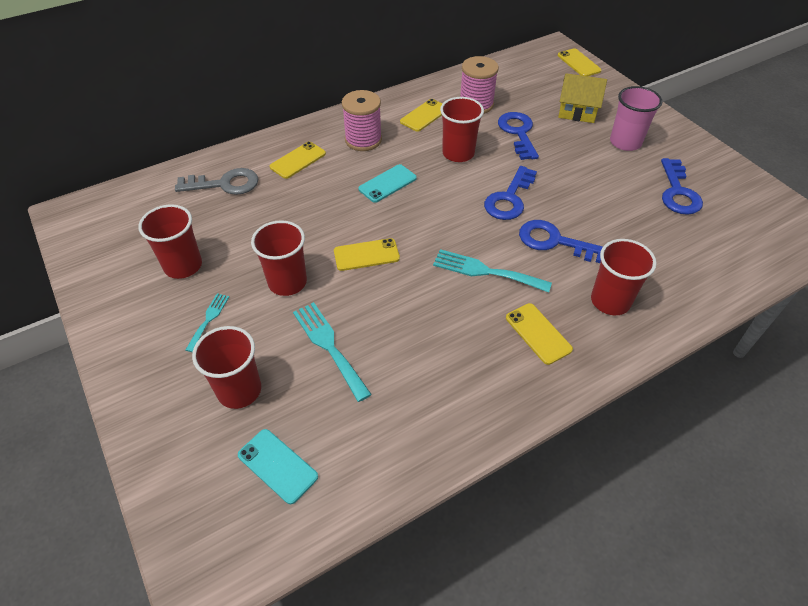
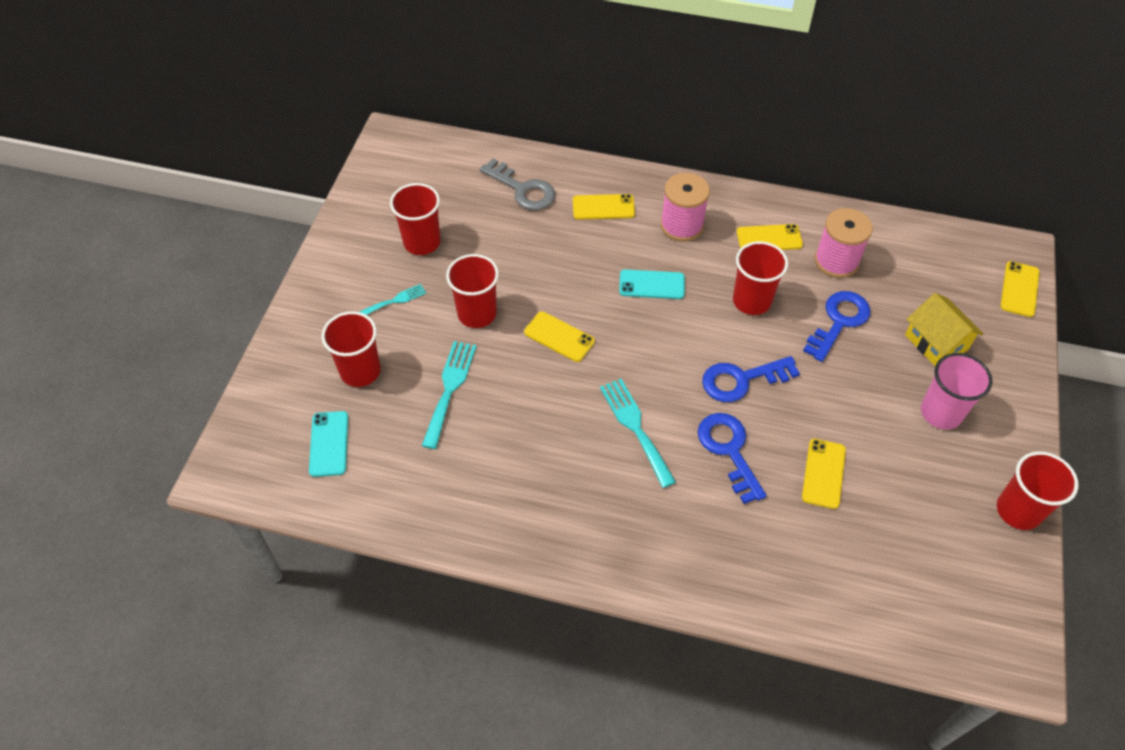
camera: 45 degrees right, 5 degrees up
(538, 333) = (611, 512): yellow phone -> yellow phone (823, 473)
(610, 301) = (706, 539): red cup -> red cup (1018, 510)
(678, 192) = (921, 503): blue key -> none

